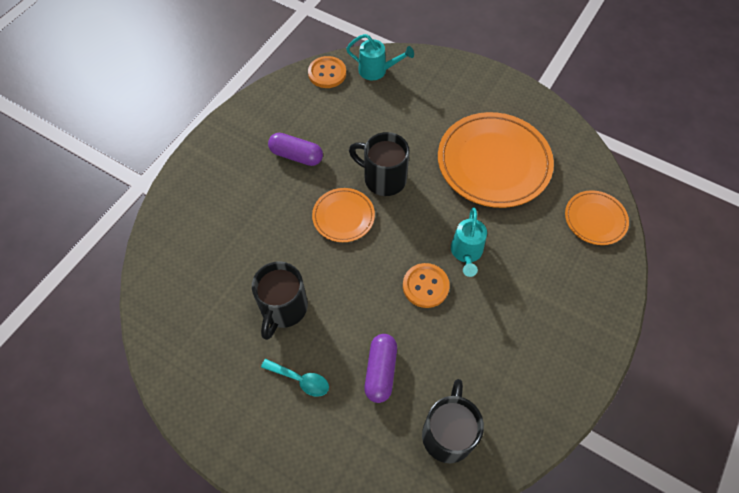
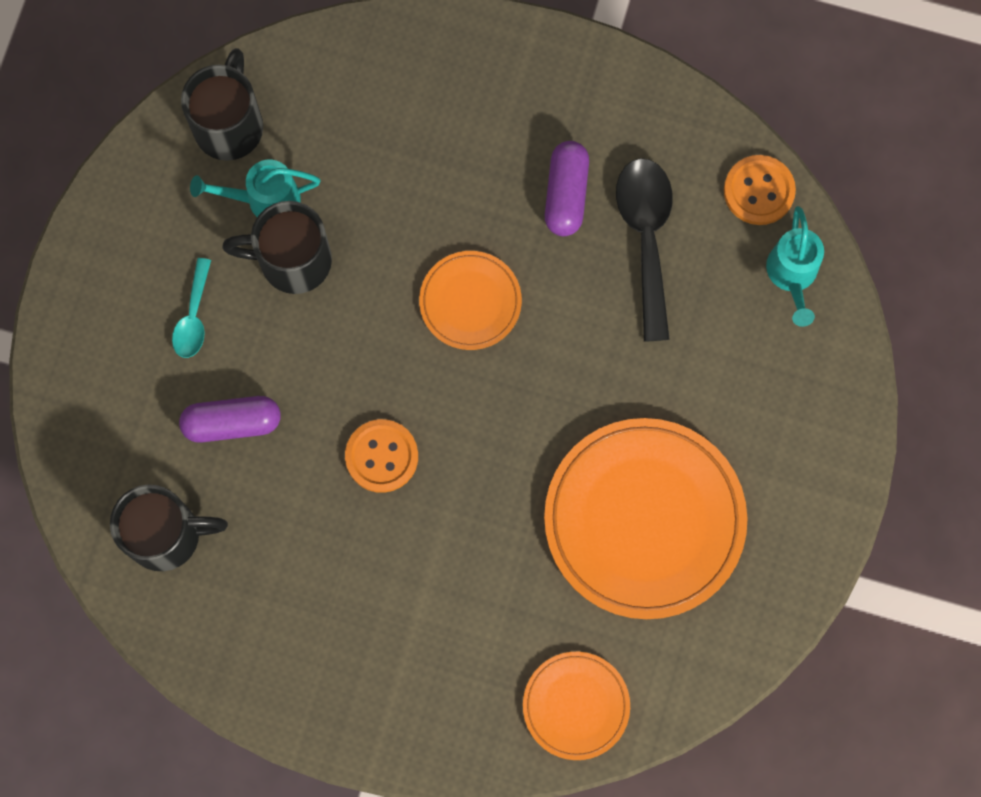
camera: 75 degrees right, 15 degrees up
(335, 126) = (646, 238): none -> black spoon
(383, 178) = (560, 345): black mug -> black mug (229, 125)
(466, 253) = (456, 507): turquoise watering can -> turquoise watering can (265, 200)

